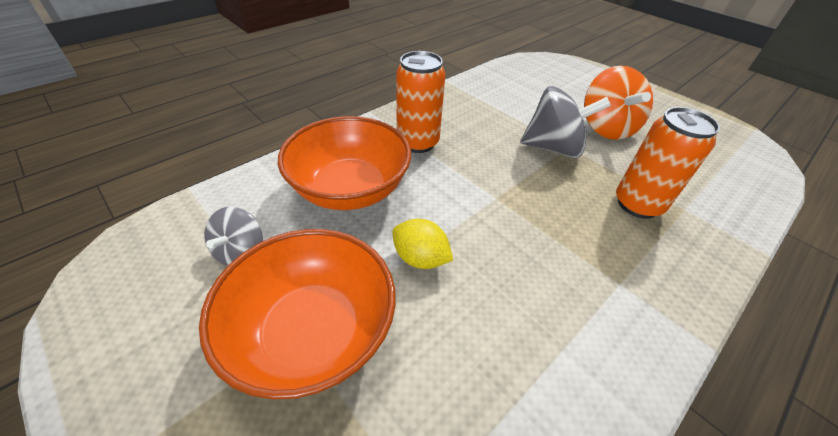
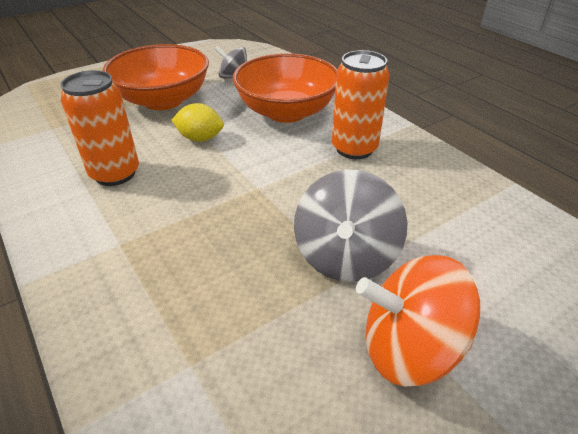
camera: 100 degrees right, 5 degrees down
(420, 258) = (200, 138): yellow lemon -> yellow lemon turned 60 degrees clockwise
(637, 204) = (215, 307): orange can -> orange can (115, 174)

